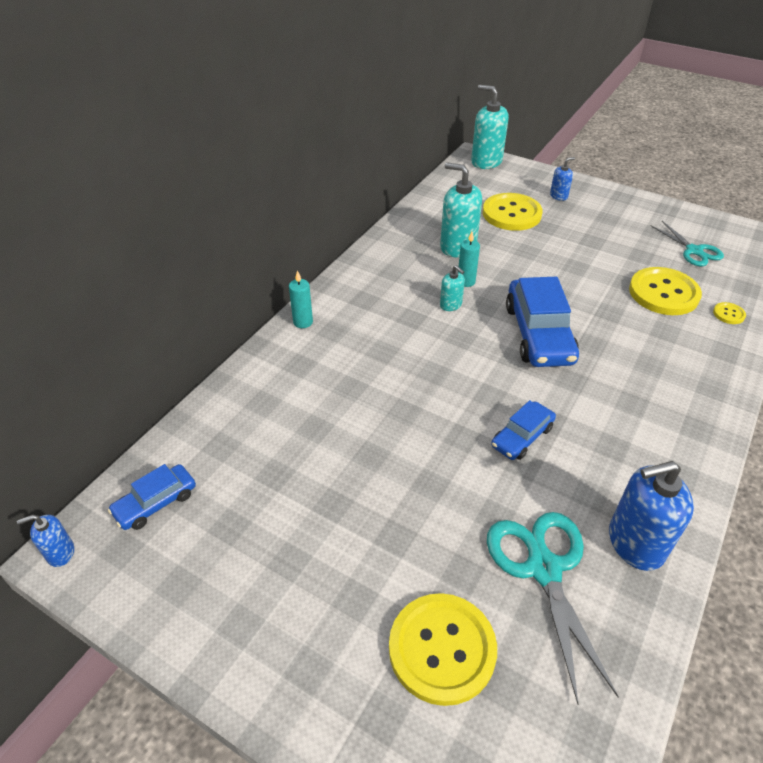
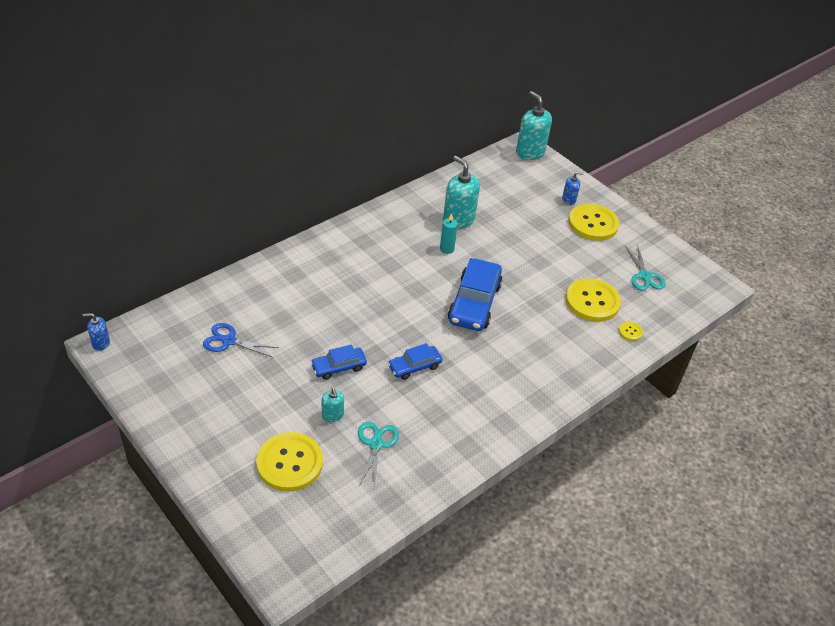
camera: 15 degrees right, 0 degrees up
(156, 503) = (165, 333): blue car -> blue car (338, 367)
(255, 484) = (228, 341): none -> blue scissors
(303, 322) = (312, 245): turquoise candle -> none
(451, 305) = (424, 263): turquoise soap dispenser -> turquoise soap dispenser (332, 415)
(511, 214) = (519, 204): yellow button -> yellow button (593, 224)
(543, 568) = (376, 444): turquoise scissors -> turquoise scissors, size x0.65
(635, 543) = (443, 450): blue soap dispenser -> none

